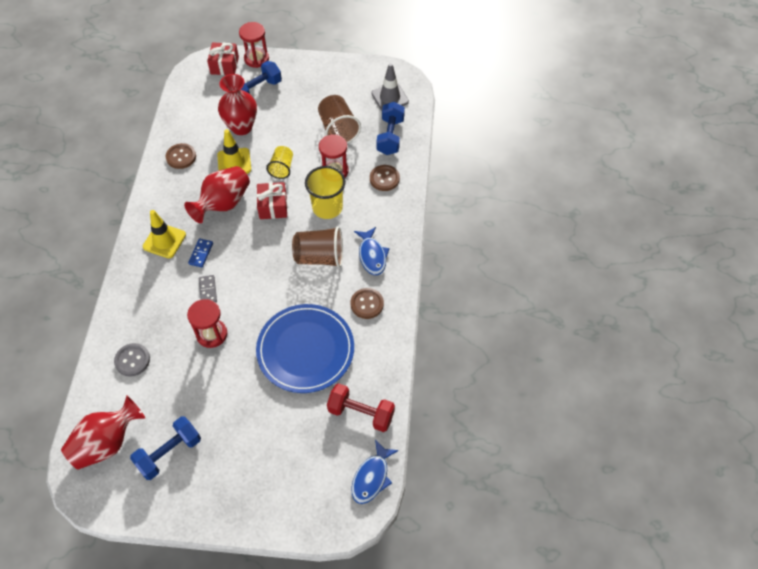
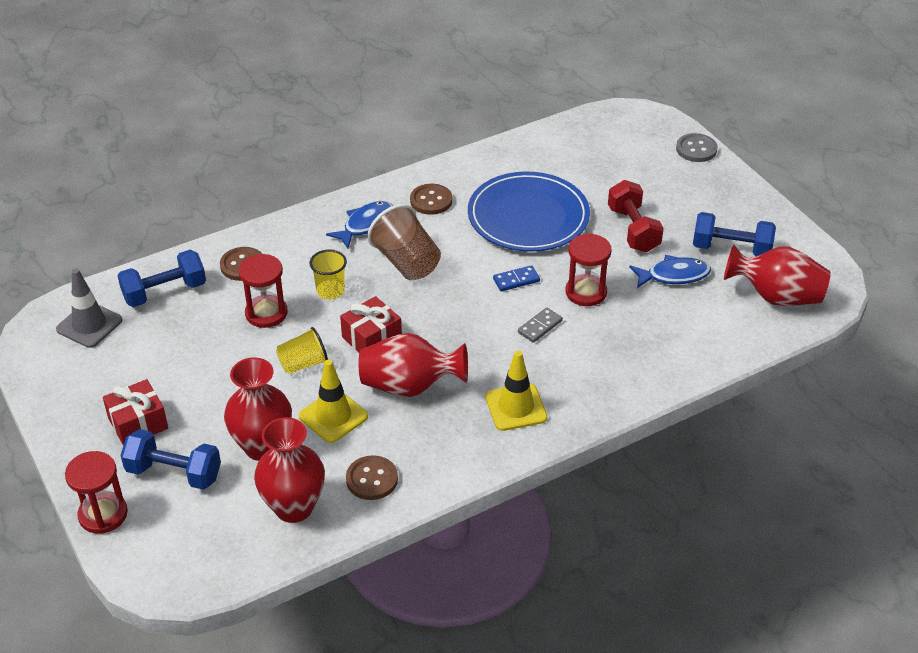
camera: 125 degrees left, 15 degrees down
(132, 360) = (682, 335): grey button -> grey button (696, 149)
(194, 121) = (294, 507): none -> red vase
(201, 254) = (500, 362): blue domino -> blue domino (516, 280)
(224, 65) = (146, 546): red gift -> red gift (138, 423)
(327, 207) = (330, 291): yellow cup -> yellow cup, size x0.64
(338, 130) = (190, 345): brown cup -> none
(361, 413) = (551, 152): red dumbbell -> red dumbbell (633, 230)
(372, 477) = (600, 120): blue fish -> blue fish (673, 275)

